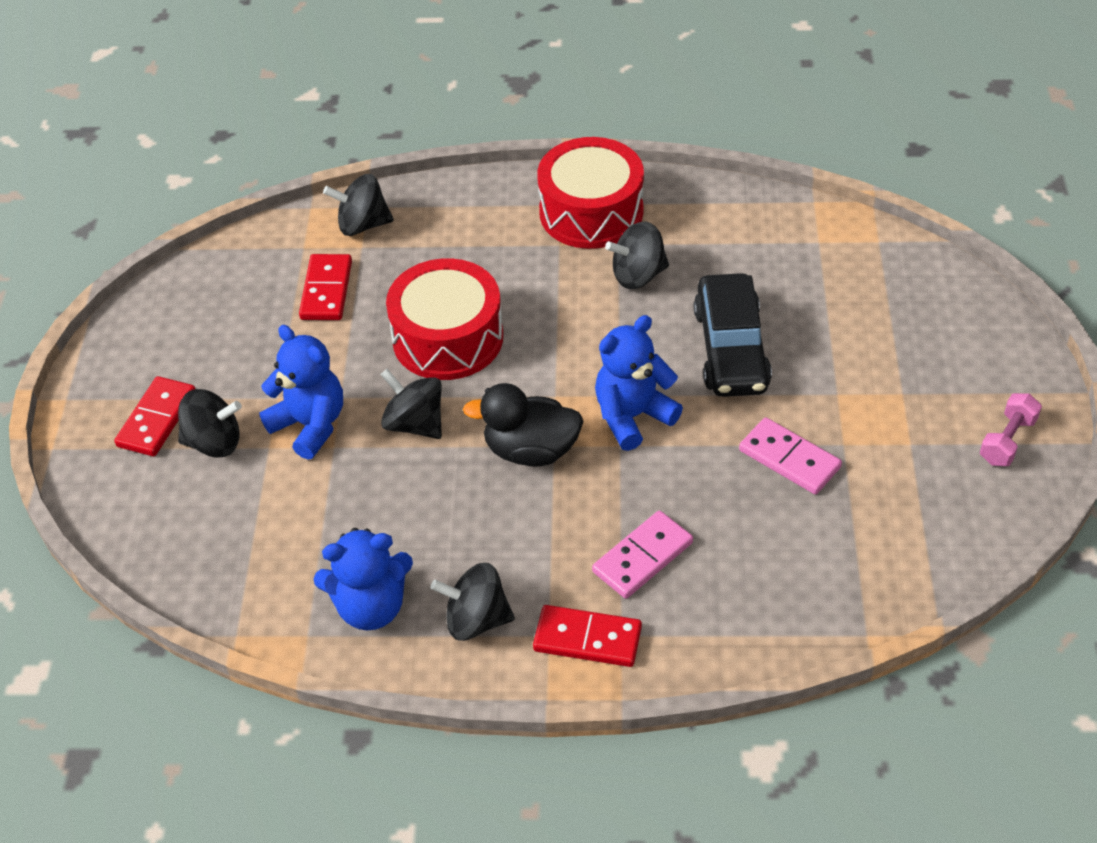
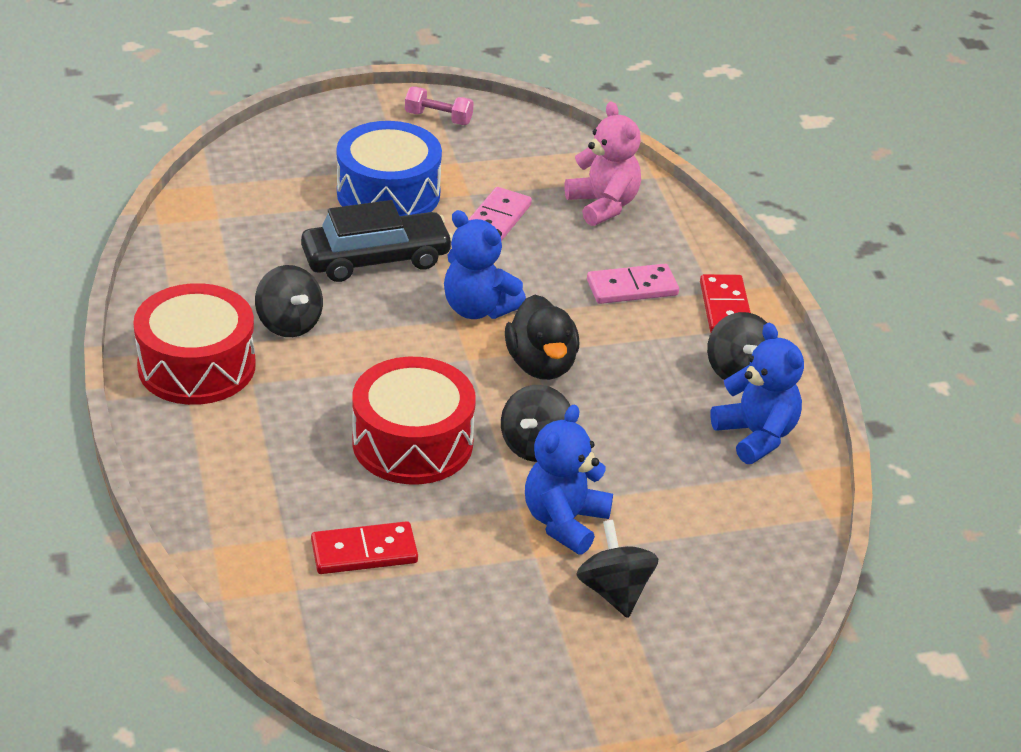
camera: 110 degrees left, 10 degrees down
(157, 419) = (600, 649): red domino -> none
(362, 225) = (247, 544): black spinning top -> none
(642, 557) = (632, 288): pink domino -> pink domino turned 45 degrees counterclockwise
(808, 566) = (603, 205): none -> pink teddy bear
(849, 374) = (388, 193): none -> blue drum

